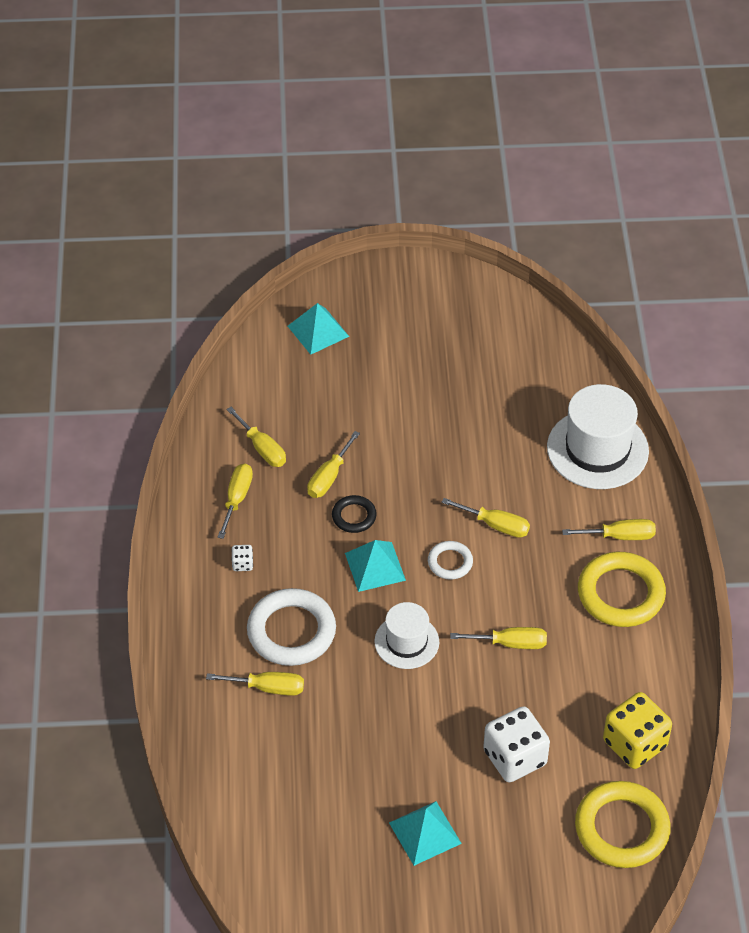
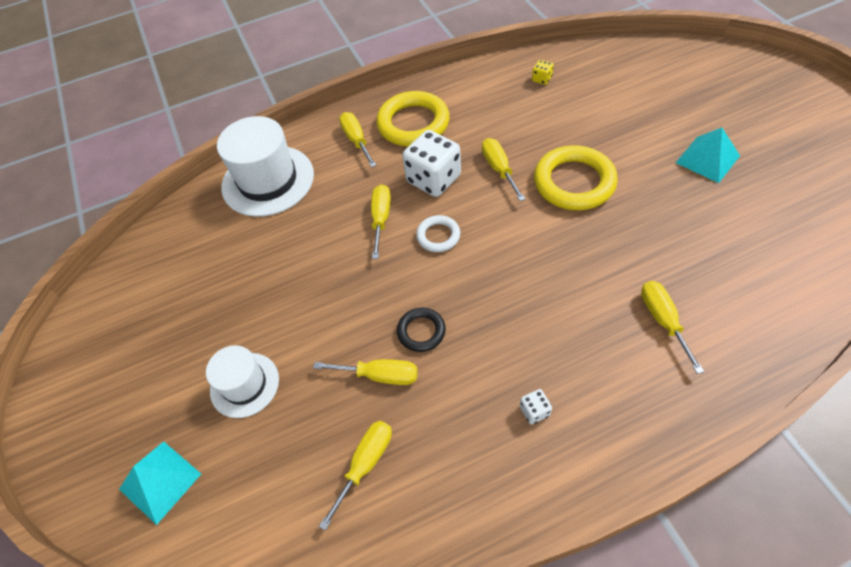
camera: 105 degrees left, 5 degrees up
(237, 499) = (450, 459): yellow screwdriver -> none
(291, 631) = (588, 328): white ring -> none
(375, 566) = (473, 290): turquoise pyramid -> none
(406, 642) = (541, 235): white hat -> white hat (244, 384)
(514, 758) = (601, 133): white dice -> white dice (433, 179)
(621, 828) = (613, 66): yellow ring -> yellow ring (574, 182)
(634, 744) = (542, 79): yellow dice -> yellow dice, size x0.43

